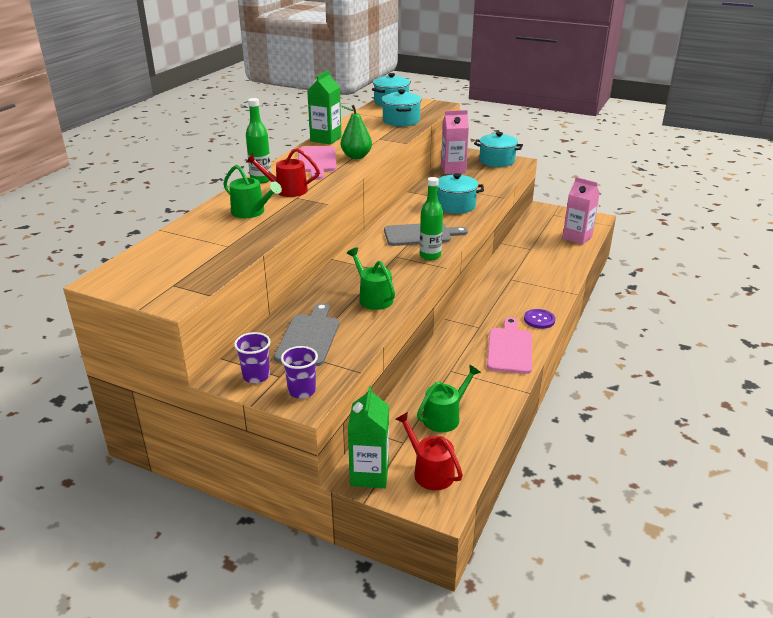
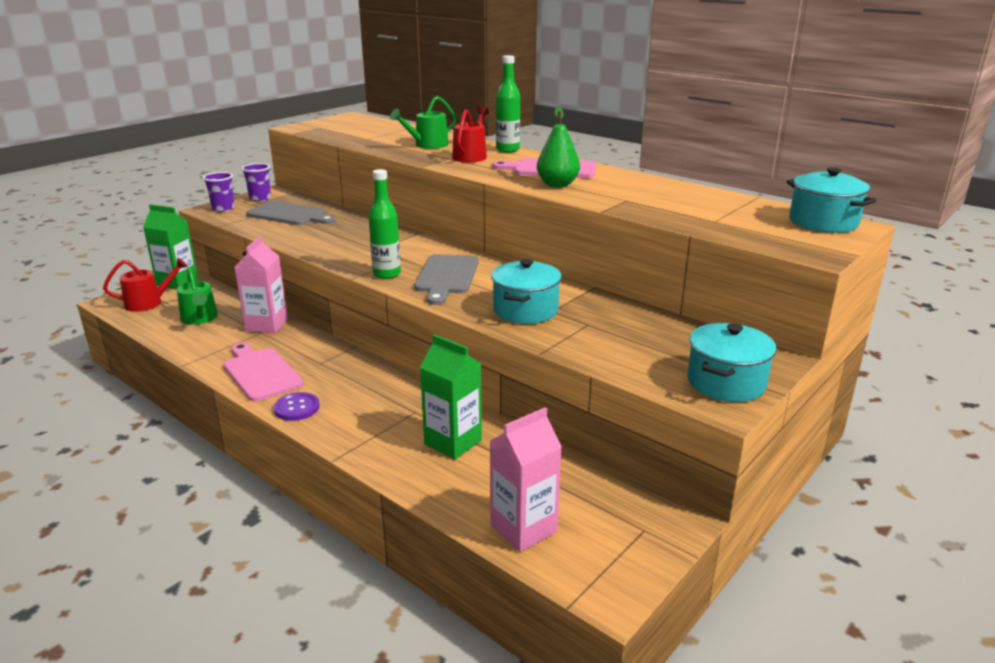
camera: 105 degrees right, 5 degrees down
(326, 139) = (632, 177): green carton -> green carton (453, 442)
(373, 298) = (325, 240): green watering can -> none
(401, 121) = (713, 218): turquoise pot -> none
(453, 169) = (681, 332): pink carton -> pink carton (267, 325)
(509, 348) = (261, 373): pink cutting board -> pink cutting board turned 150 degrees counterclockwise

